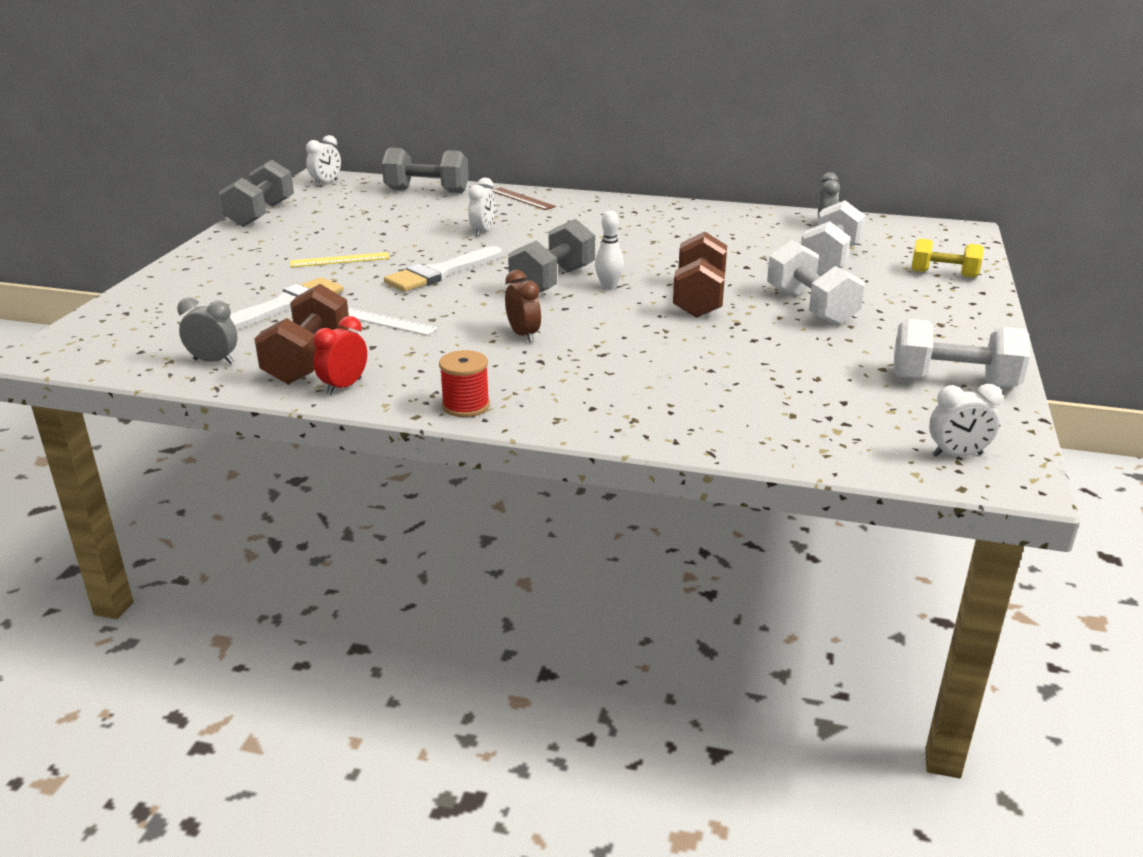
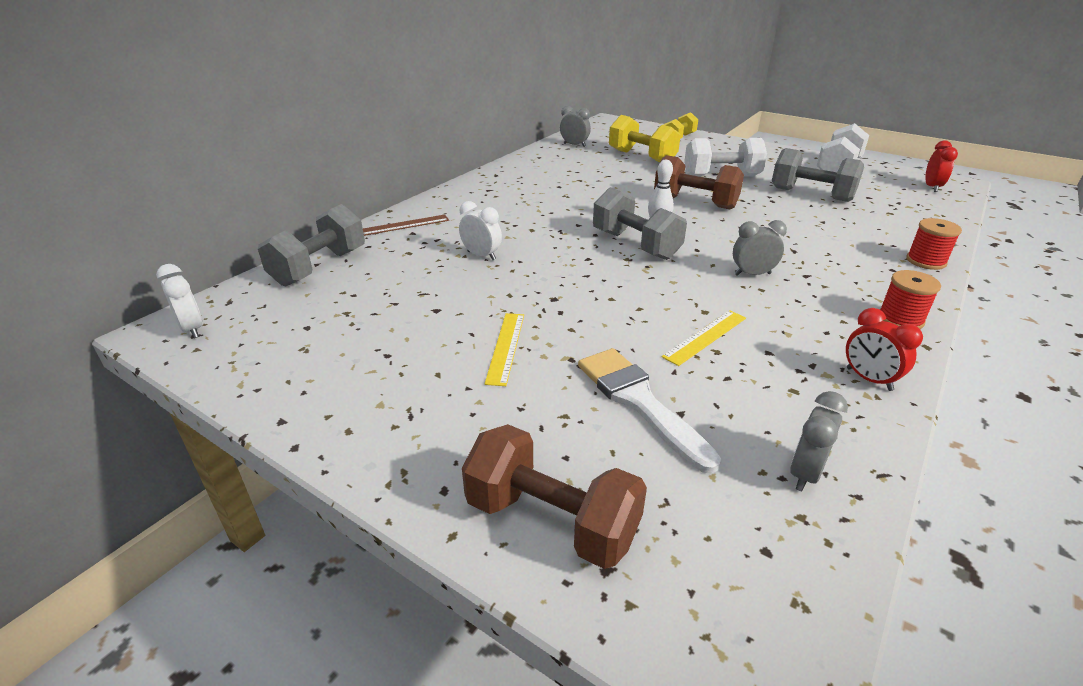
camera: 70 degrees left, 5 degrees up
(260, 214) = (265, 396): grey dumbbell -> grey dumbbell (811, 194)
(308, 360) = (803, 397): brown dumbbell -> brown dumbbell (551, 521)
(386, 321) = (705, 337): white ruler -> yellow ruler
(440, 273) = (584, 292): white brush -> none
(523, 335) = (752, 274): brown clock -> grey clock
(634, 429) = (926, 261): none -> red spool
(829, 261) = (641, 157): white dumbbell -> yellow dumbbell
(957, 455) = (932, 187): white clock -> red clock

